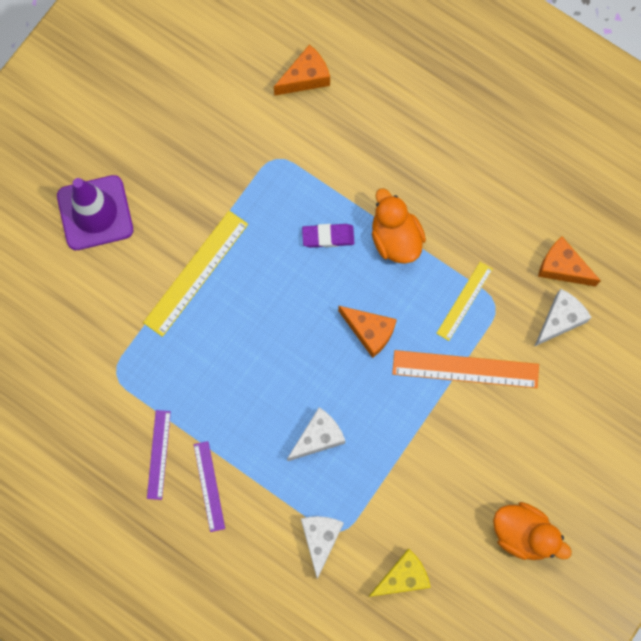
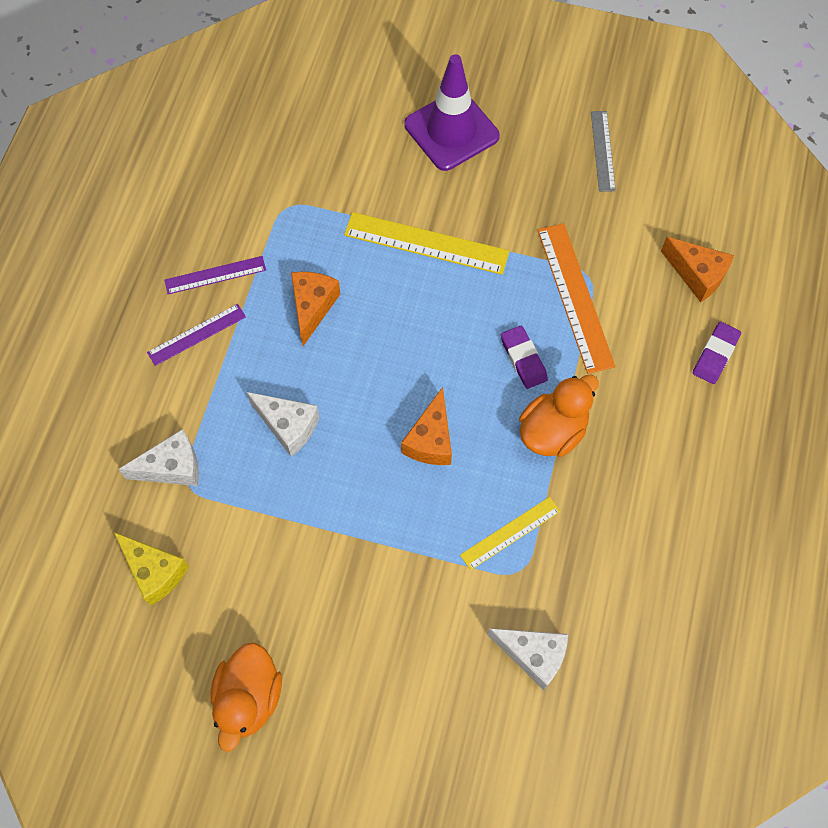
camera: 70 degrees right, 10 degrees down
(164, 100) = (602, 151): none -> grey ruler
(377, 94) = (715, 355): none -> purple eraser
(464, 301) = (510, 533): yellow ruler -> yellow ruler turned 45 degrees counterclockwise
(465, 369) = (427, 561): orange ruler -> orange ruler (575, 297)
(562, 267) = (601, 636): orange cheese -> orange cheese (312, 307)

